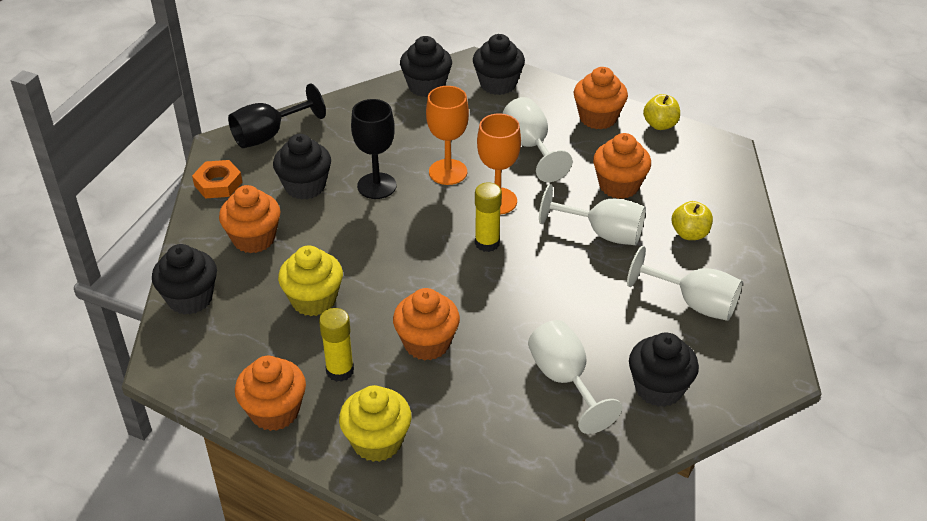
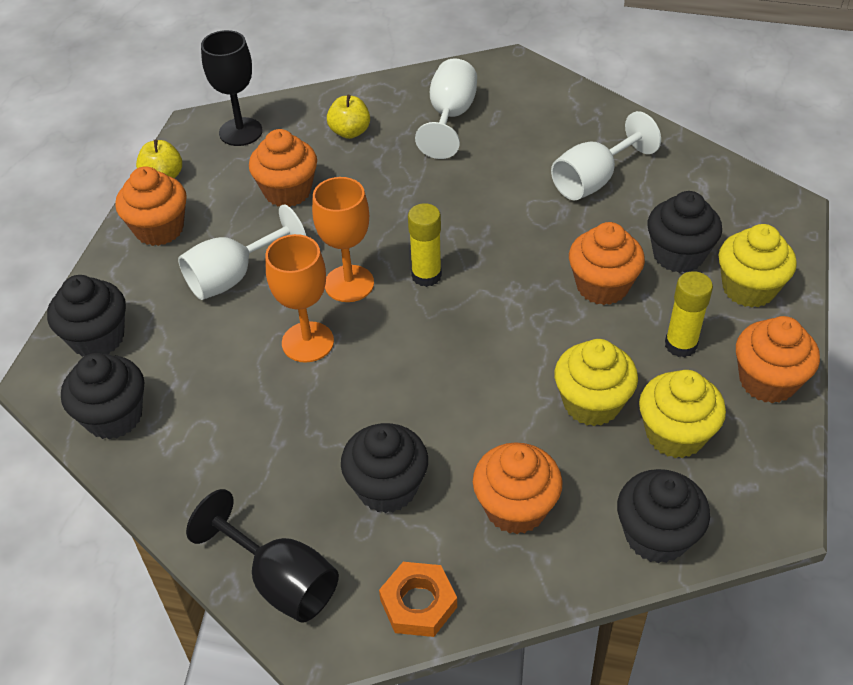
camera: 105 degrees left, 5 degrees up
(260, 336) = (675, 434): none -> yellow cupcake
(376, 186) = (359, 407): black goblet -> black goblet (240, 132)
(603, 233) = (373, 190): white goblet -> none
(659, 388) = (569, 124): black cupcake -> black cupcake (678, 255)

